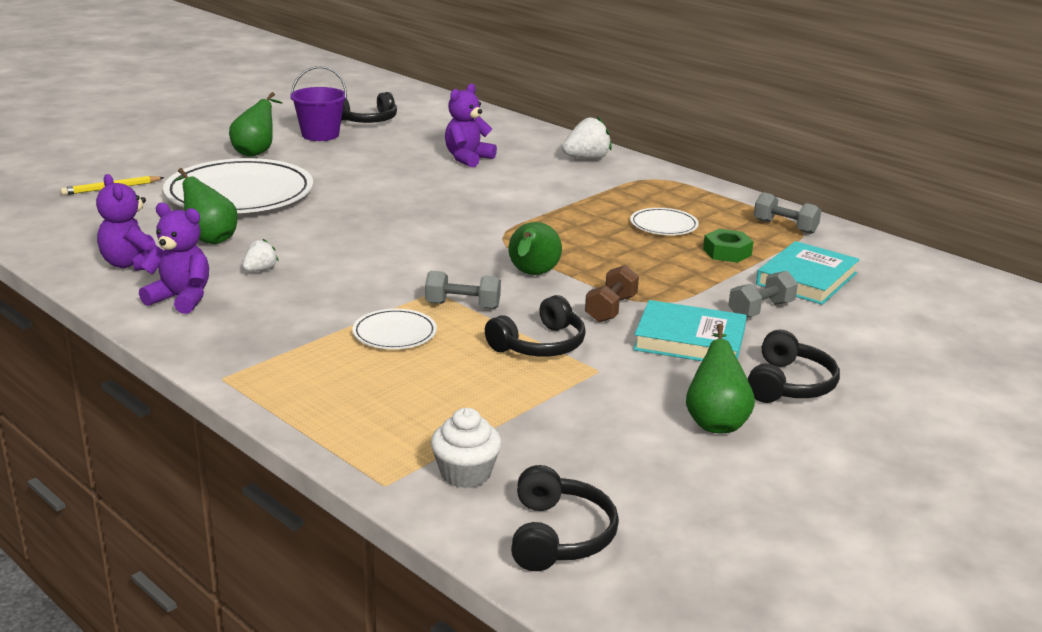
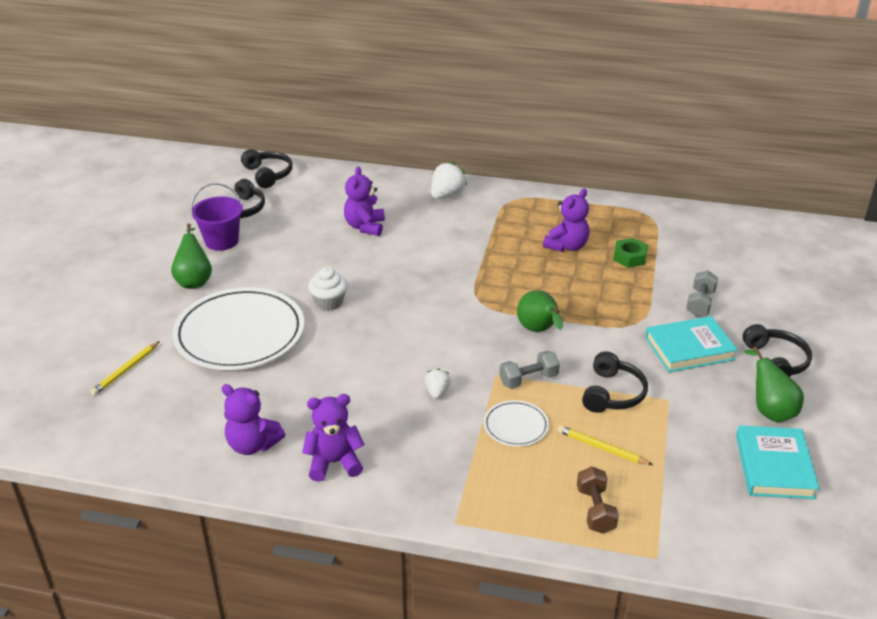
camera: 30 degrees left, 10 degrees up
(209, 238) = (276, 392): green pear -> none
(260, 270) = (355, 407): white strawberry -> white strawberry (437, 392)
(461, 380) = (602, 448): none -> yellow pencil
(465, 473) = (689, 523): white cupcake -> white cupcake (329, 302)
(558, 535) = (785, 543): black headphones -> black headphones (268, 174)
(611, 309) = (618, 341): brown dumbbell -> brown dumbbell (595, 510)
(663, 225) = (567, 246): white plate -> purple teddy bear
(785, 227) = (638, 218): grey dumbbell -> none
(806, 279) = (696, 263): turquoise book -> turquoise book (774, 466)

